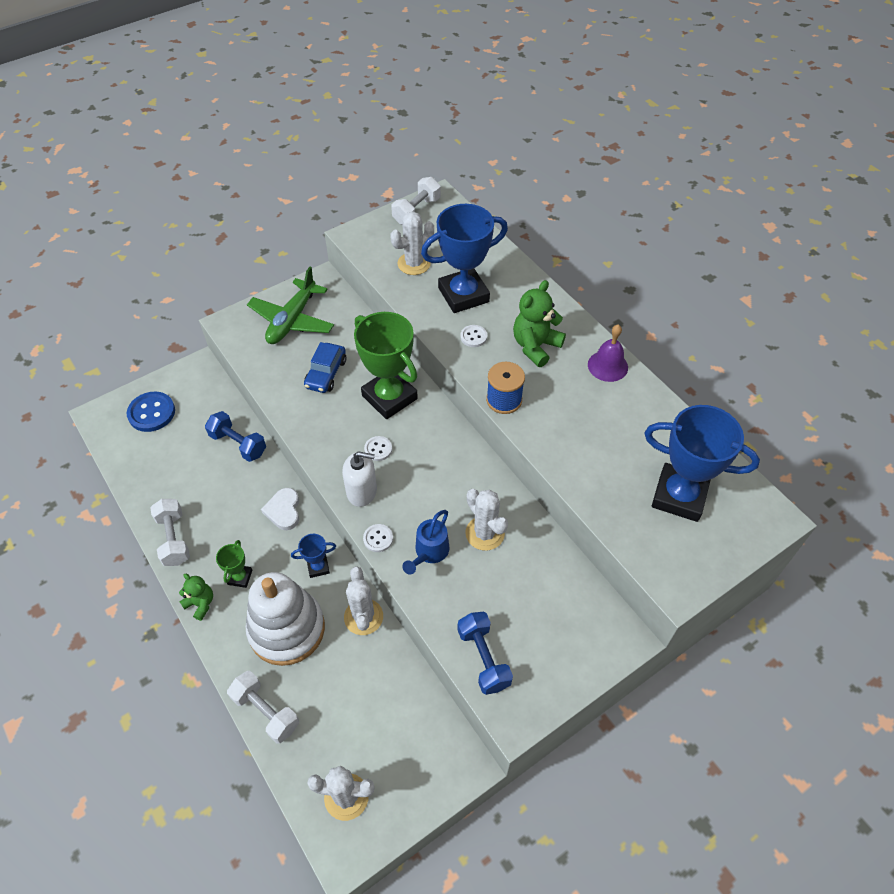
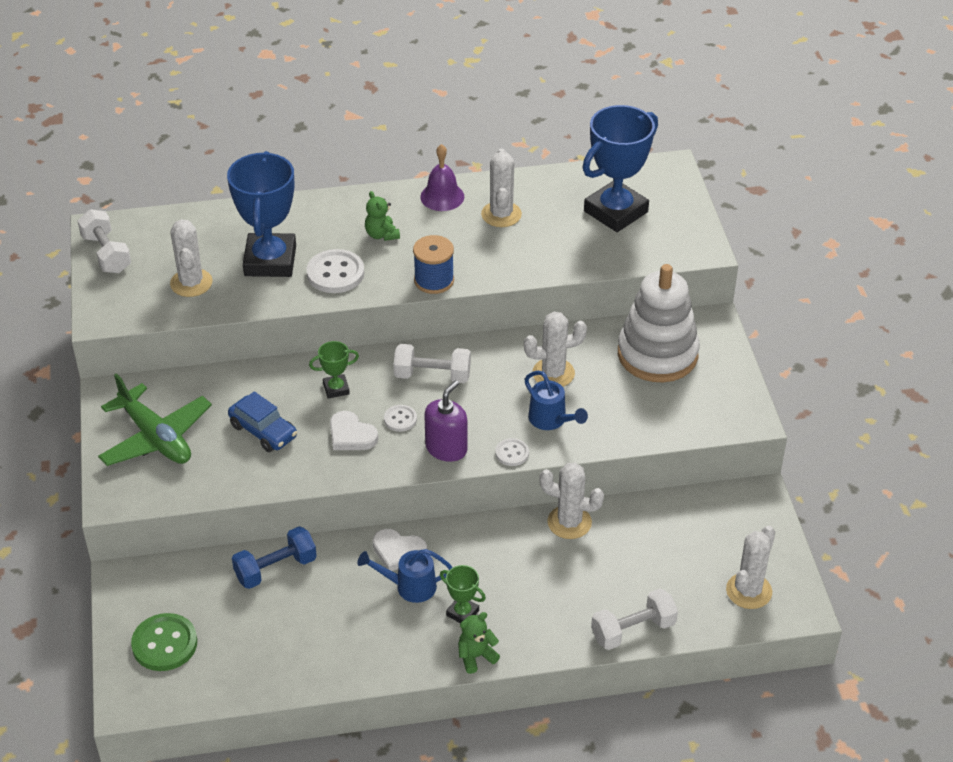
camera: 65 degrees left, 10 degrees down
(151, 413) = (164, 644): blue button -> green button
(174, 539) = (374, 662): white dumbbell -> white dumbbell (432, 375)
(253, 532) = (409, 586): none -> blue watering can
(287, 629) = (549, 589): white stacking toy -> white stacking toy (657, 354)
(318, 567) = (489, 542): blue trophy -> none
(347, 426) = (351, 435): none -> white heart
(362, 491) = (446, 448): white soap dispenser -> purple soap dispenser
(389, 397) = (336, 389): green trophy -> green trophy, size x0.45
(473, 337) = (335, 273): white button -> white button, size x1.81
(483, 658) = (683, 420): blue dumbbell -> none
(535, 346) = (381, 235): green teddy bear -> green teddy bear, size x0.60
(614, 413) = (501, 214): none -> white cactus

